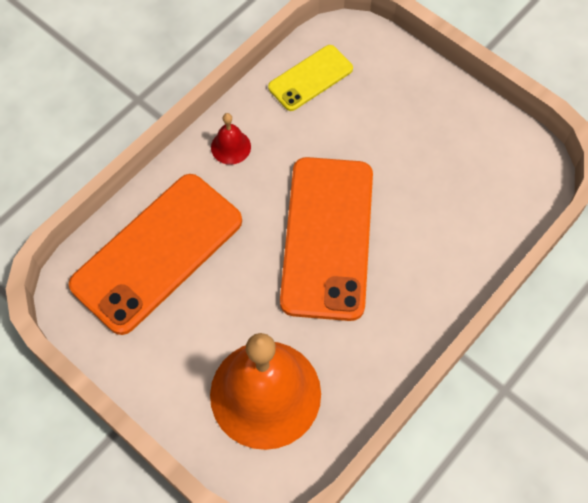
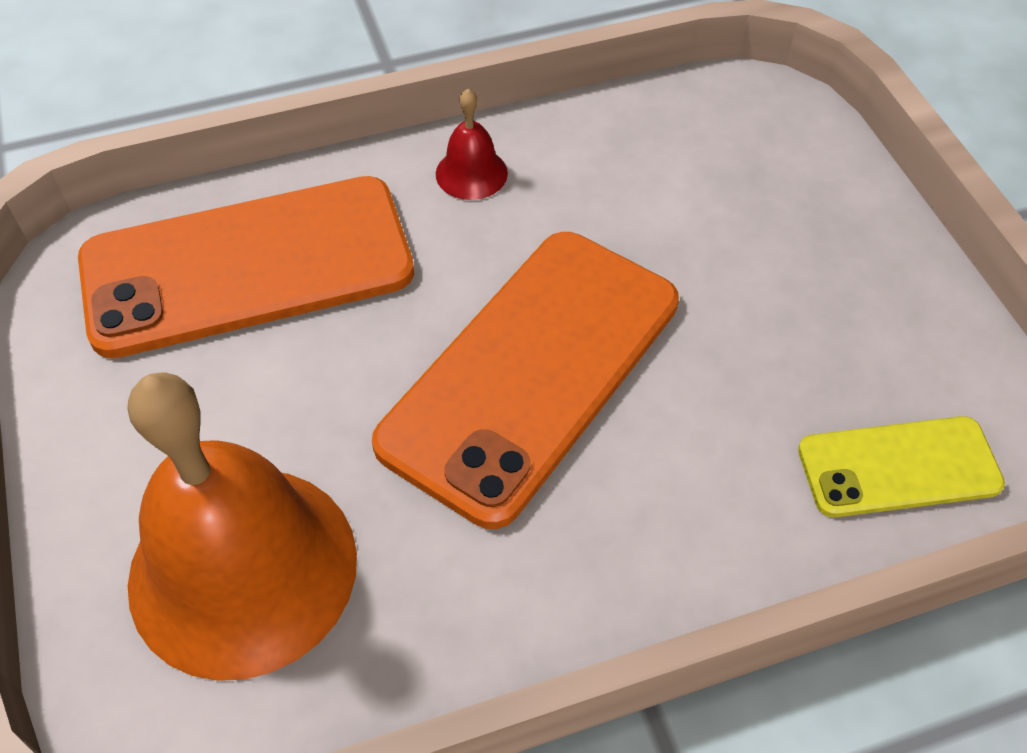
camera: 30 degrees right, 10 degrees down
(310, 78) = (666, 134): yellow phone -> yellow phone (898, 467)

